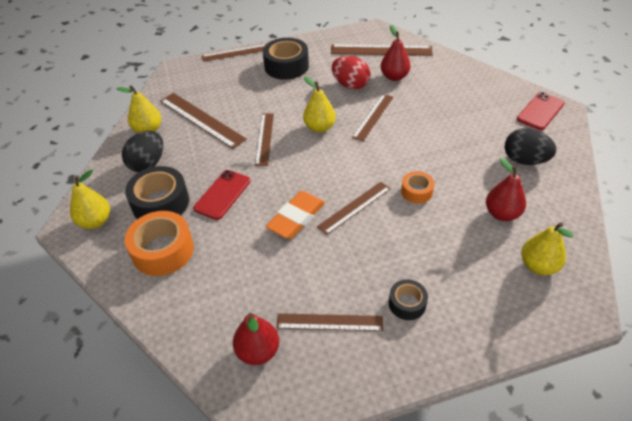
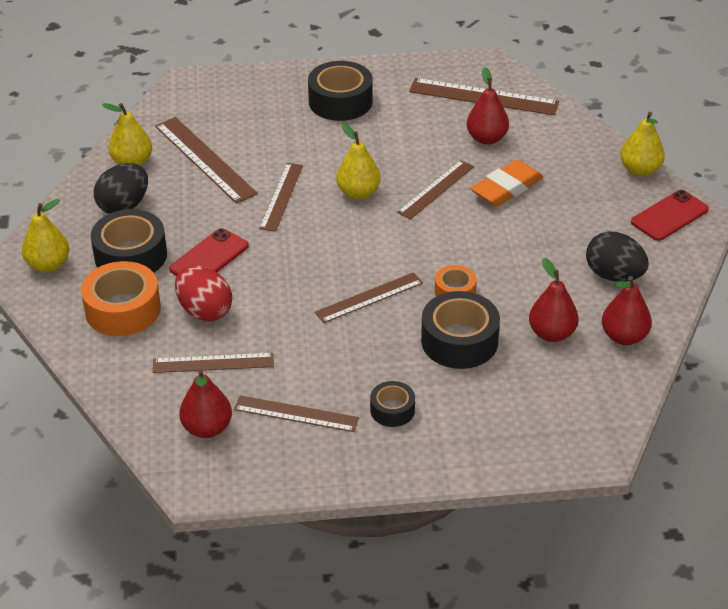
camera: 10 degrees right, 5 degrees down
(235, 53) = (274, 71): brown ruler -> brown ruler (213, 363)
(296, 218) = (293, 298): orange eraser -> orange eraser (506, 188)
(350, 85) = (421, 141): red egg -> red egg (204, 311)
(436, 232) = (459, 341): none -> black tape
(538, 266) = (567, 397): yellow pear -> yellow pear (640, 170)
(555, 207) = (624, 337): none -> red pear

